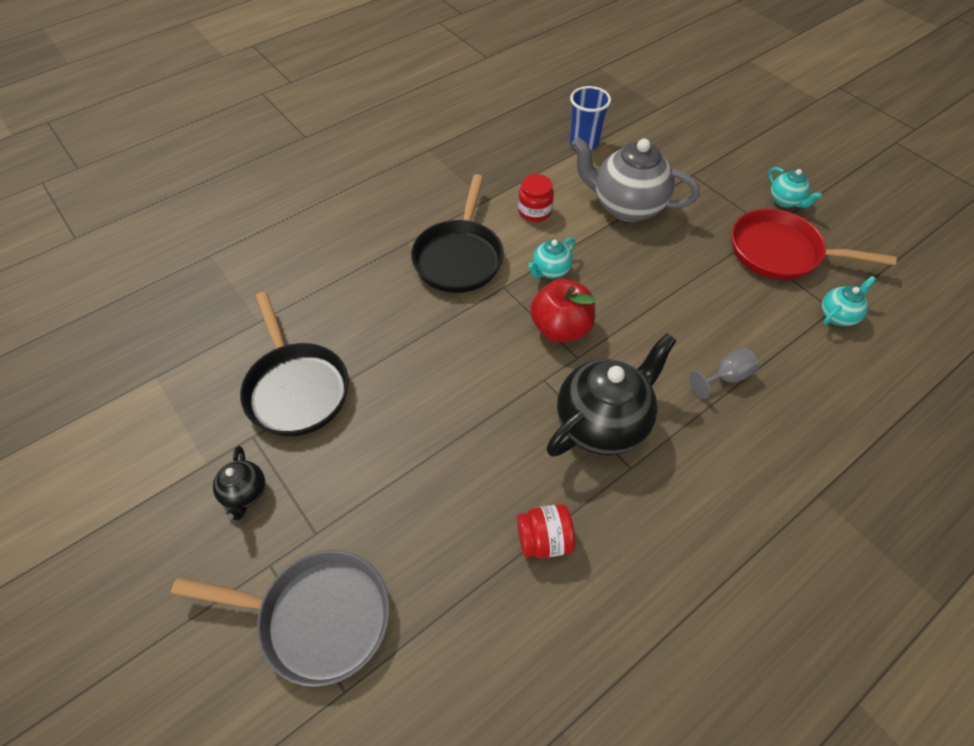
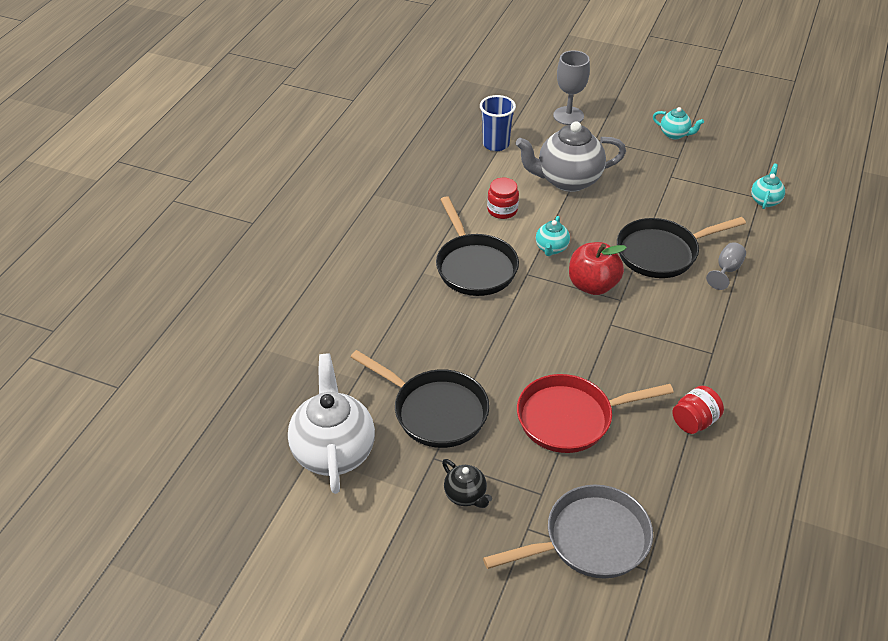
camera: 30 degrees left, 10 degrees down
(176, 383) = (333, 451): none -> white teapot
(602, 423) = (672, 334): black teapot -> none
(665, 325) = (661, 253): none -> black pan
(682, 141) = (568, 116): none -> grey goblet
(780, 252) = (698, 172): red pan -> red pan (570, 418)

